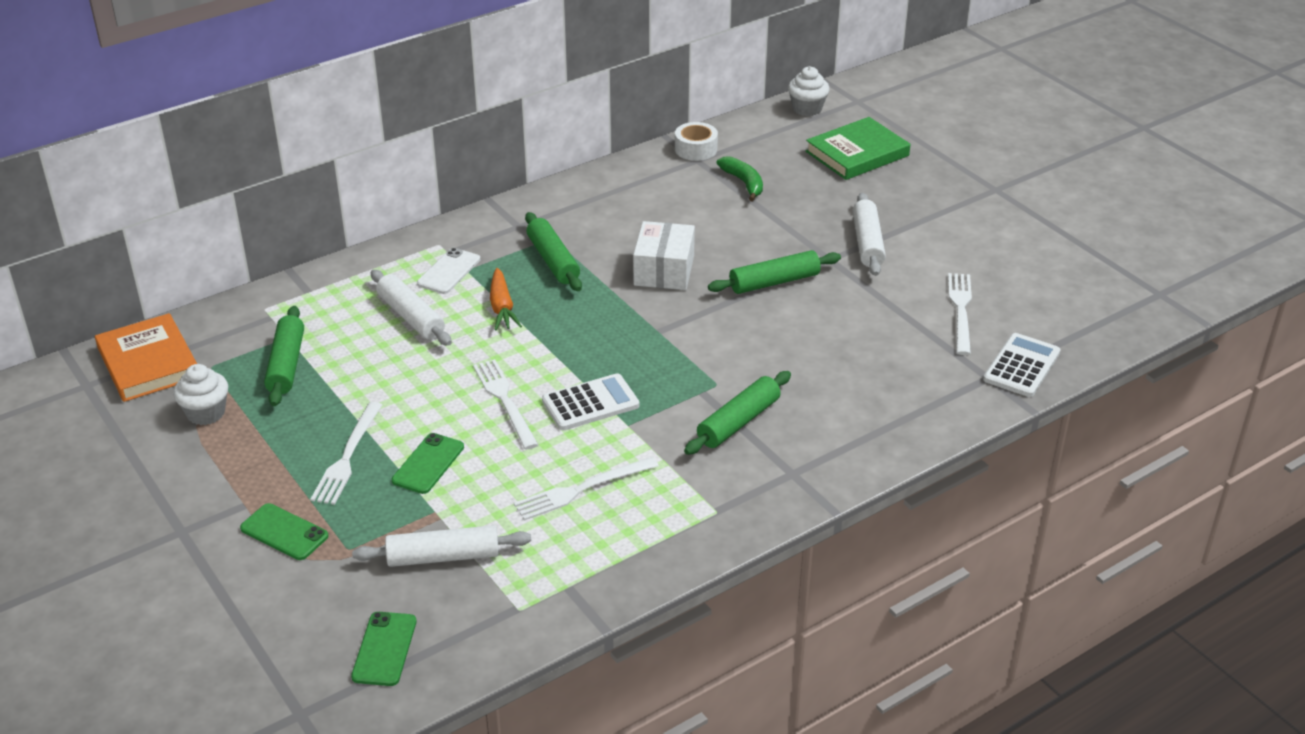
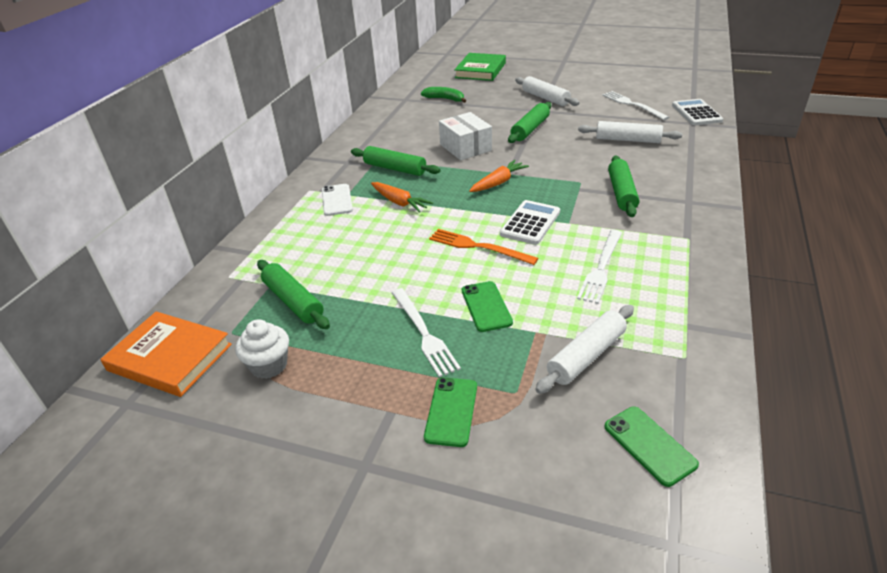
camera: 35 degrees left, 0 degrees up
(284, 532) = (451, 411): green phone -> green phone turned 75 degrees counterclockwise
(411, 317) = (346, 233): white rolling pin -> white rolling pin (627, 140)
(505, 401) = (478, 247): white fork -> orange fork
(631, 337) = (498, 182): none -> orange carrot
(696, 149) = (397, 96): white tape -> none
(807, 109) = (427, 64): white cupcake -> none

